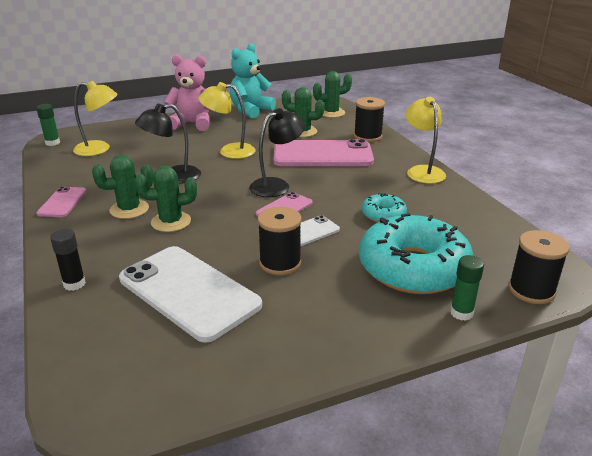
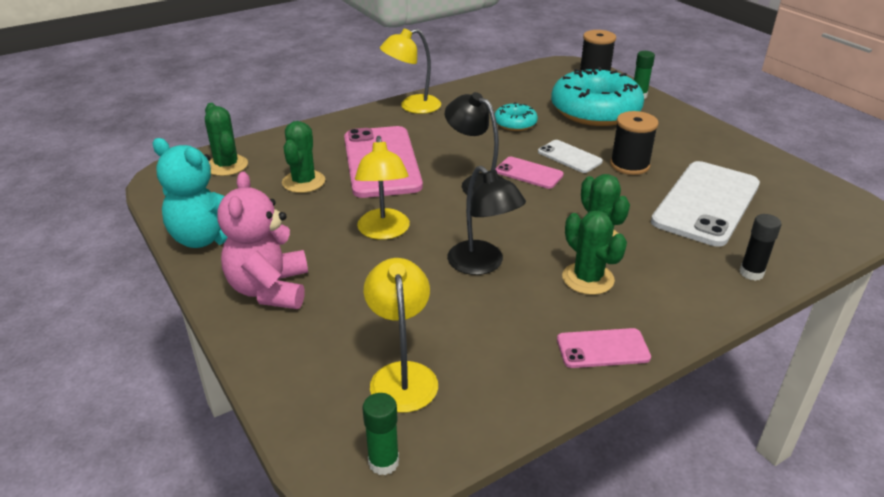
camera: 100 degrees left, 5 degrees up
(367, 136) = (318, 137): black spool -> none

